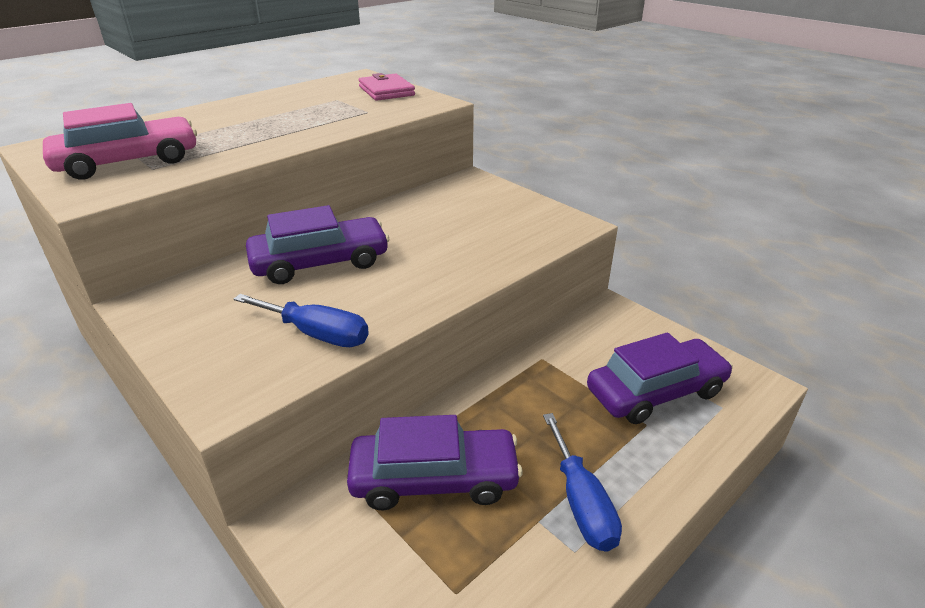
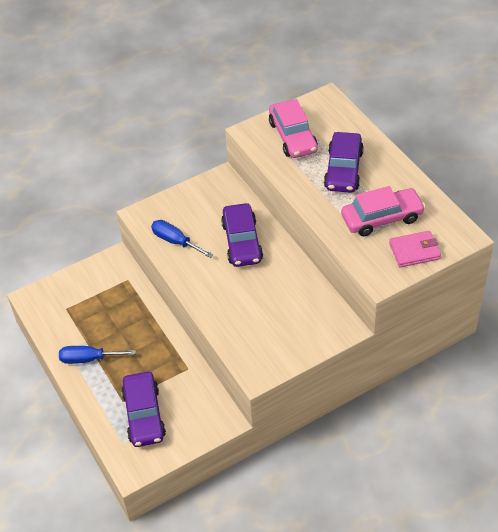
camera: 105 degrees right, 15 degrees up
(316, 334) = (175, 241): blue screwdriver -> blue screwdriver turned 90 degrees clockwise
(331, 105) = (382, 218): none -> pink car
(434, 479) = (120, 308): purple car -> purple car (343, 170)

